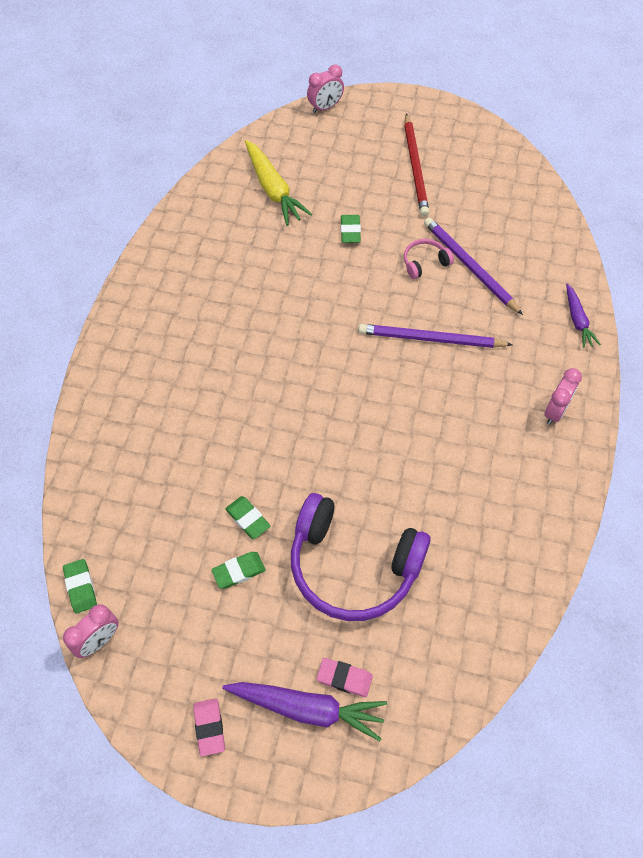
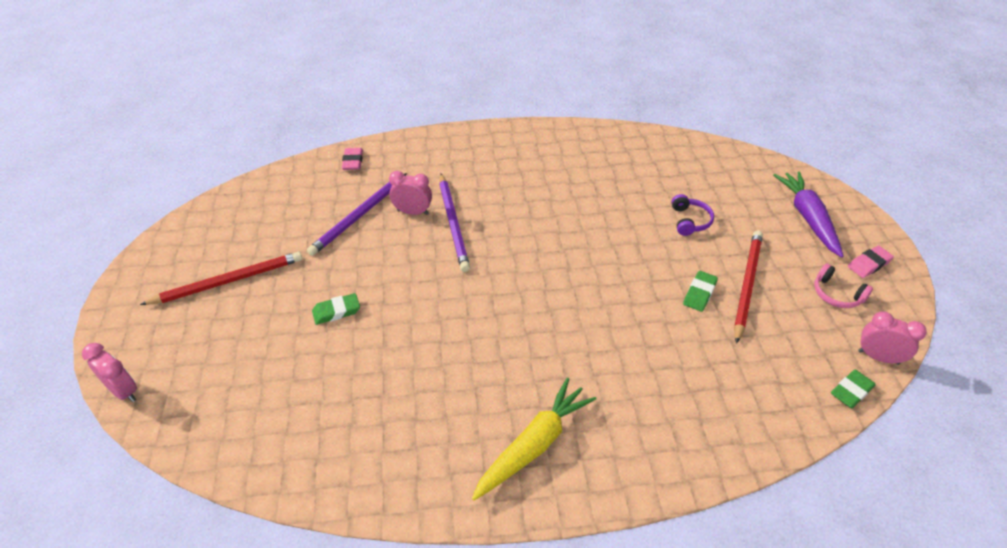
camera: 110 degrees left, 15 degrees down
(239, 571) = (747, 285): green eraser -> red pencil
(273, 189) = (285, 401): yellow carrot -> yellow carrot (534, 444)
(344, 678) = (772, 205): pink eraser -> pink eraser (353, 161)
(353, 565) = (689, 221): purple headphones -> purple headphones, size x0.43
(425, 263) = (364, 246): pink headphones -> pink headphones (836, 294)
(555, 411) = (491, 146): pink clock -> pink clock (413, 212)
(577, 320) = (398, 147): purple carrot -> none

